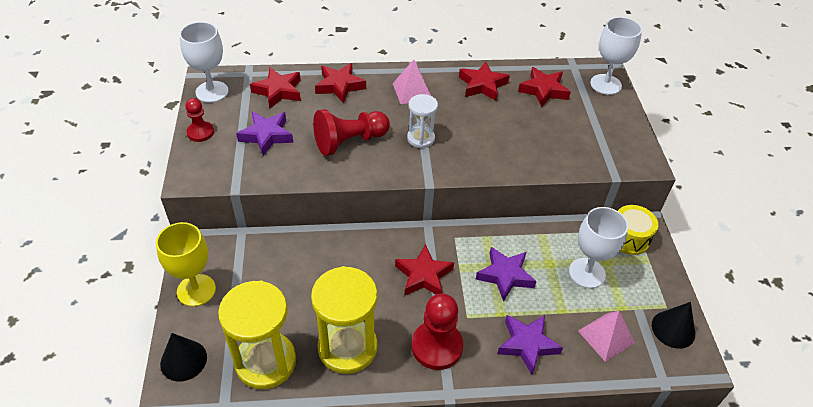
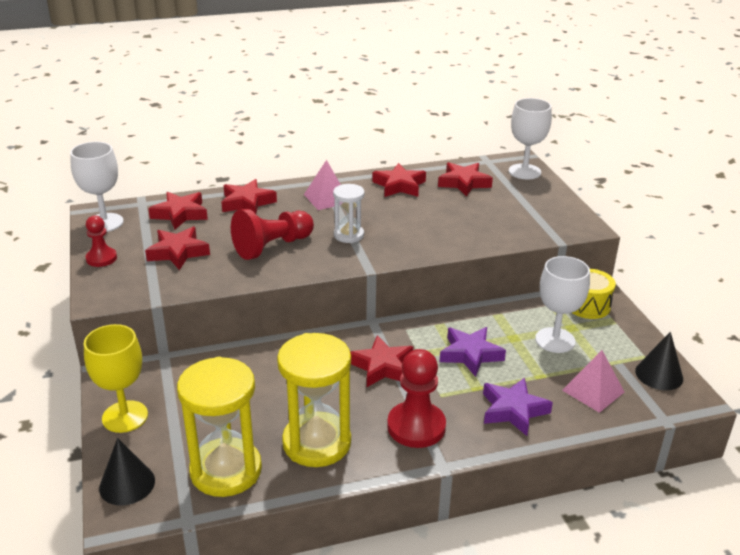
camera: 10 degrees left, 15 degrees down
(266, 135) = (178, 252): purple star -> red star

